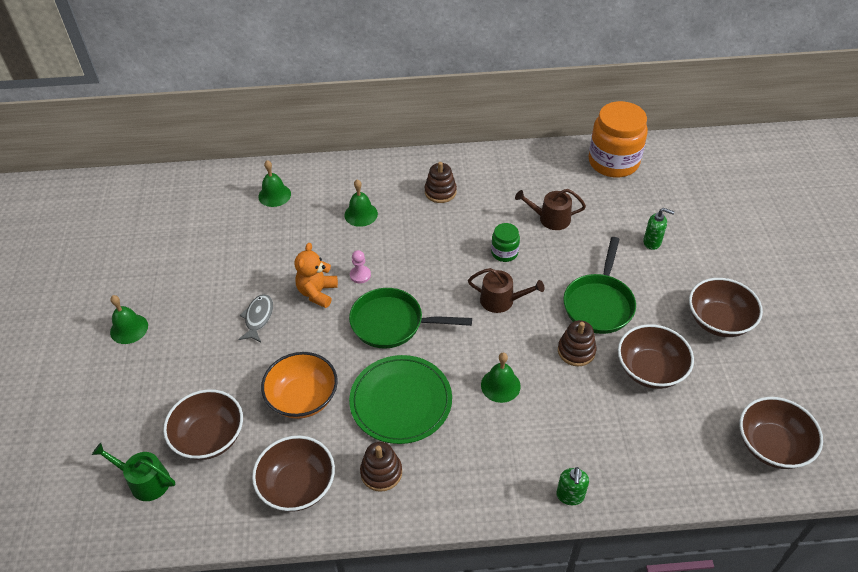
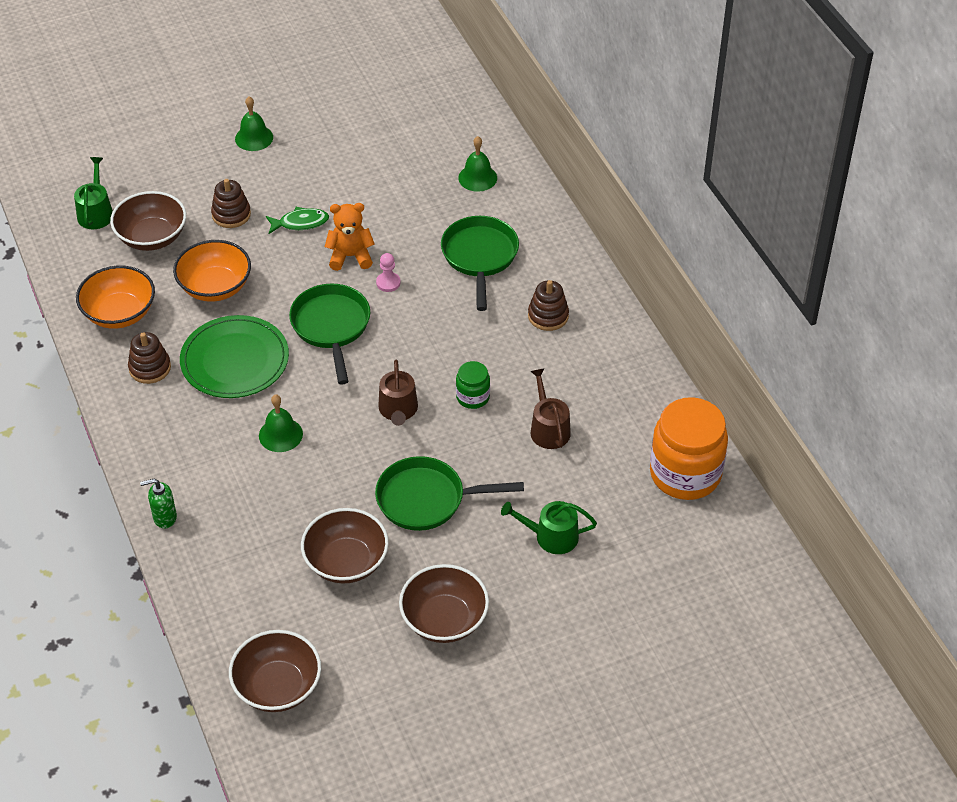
camera: 70 degrees right, 0 degrees up
(258, 318) = (300, 223): grey fish -> green fish
(297, 485) = (119, 313): brown bowl -> orange bowl
(361, 214) = (480, 257): green bell -> green pan
(576, 351) = (349, 490): brown stacking toy -> brown stacking toy (231, 214)
(652, 242) = (551, 536): green soap dispenser -> green watering can

